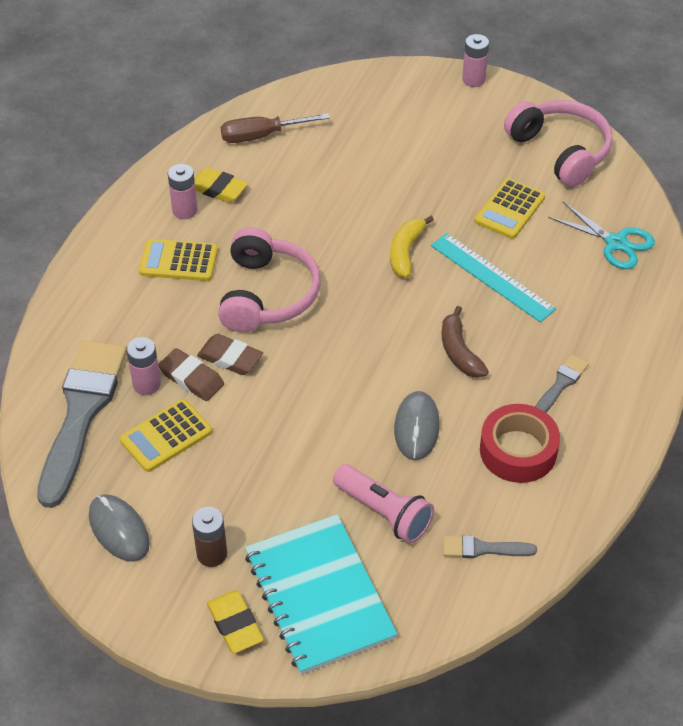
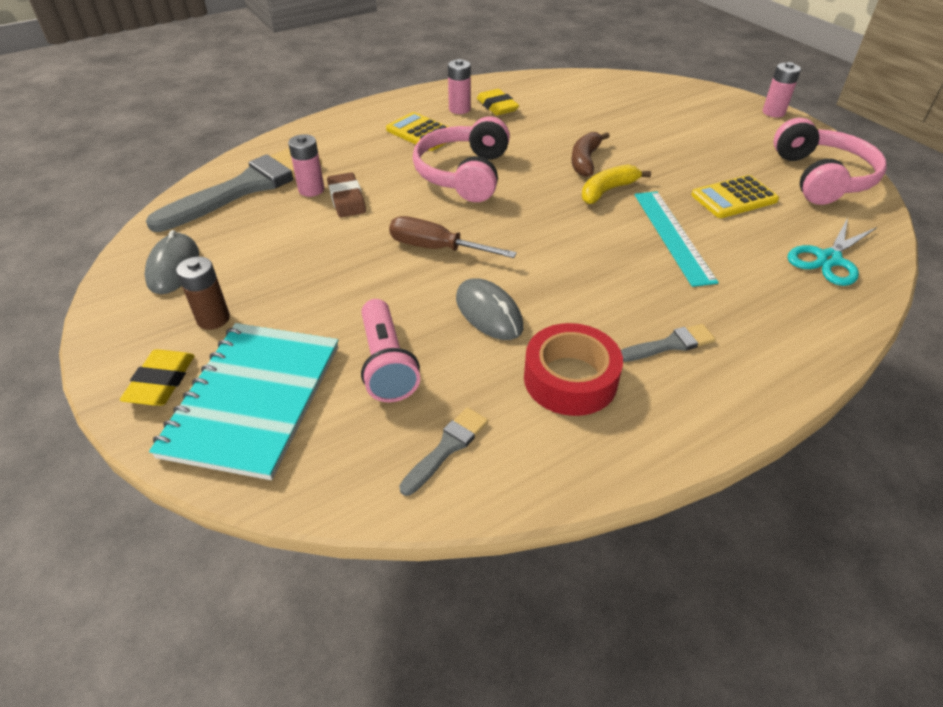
camera: 35 degrees right, 5 degrees down
(166, 436) = (284, 225): yellow calculator -> none
(230, 358) = (389, 199): brown eraser -> none
(261, 136) = (561, 90): brown screwdriver -> brown screwdriver (435, 248)
(267, 294) = (463, 174): pink headphones -> pink headphones turned 150 degrees clockwise
(416, 428) = (489, 313): grey mouse -> grey mouse turned 75 degrees counterclockwise
(459, 351) = (588, 275): brown banana -> brown banana (585, 160)
(483, 549) = (447, 448): grey brush -> grey brush turned 90 degrees clockwise
(615, 243) = (828, 259): turquoise scissors -> turquoise scissors turned 60 degrees clockwise

